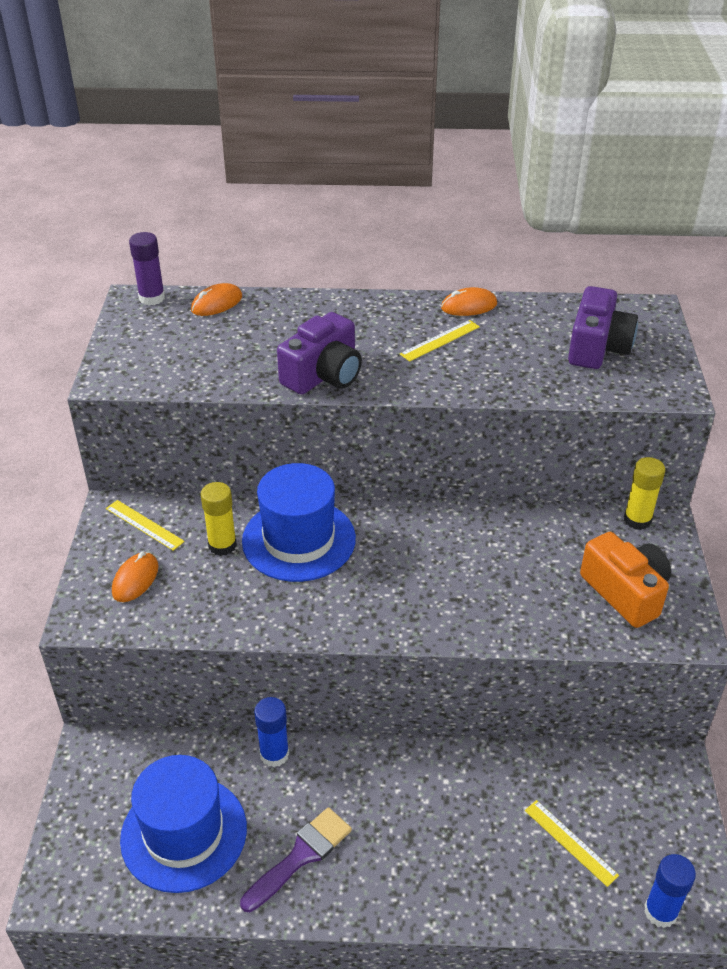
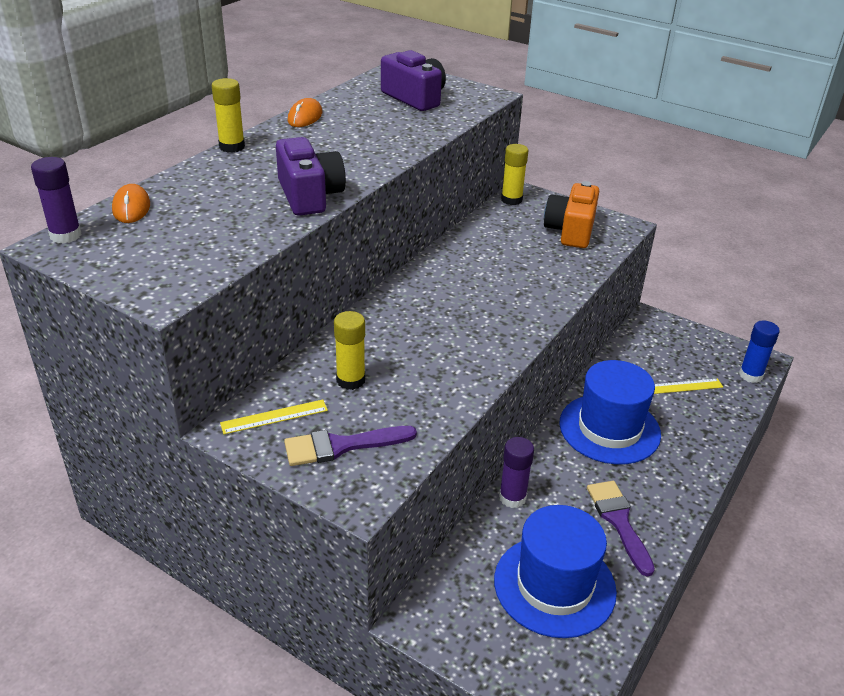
camera: 60 degrees left, 5 degrees down
(135, 579) = (341, 446): orange mouse -> purple brush
(274, 754) = (512, 497): blue glue stick -> purple glue stick
(299, 540) = (386, 338): blue hat -> blue hat (609, 429)
(365, 298) = (232, 147): none -> yellow glue stick
(440, 340) = (331, 140): yellow ruler -> none
(625, 592) = (570, 231): orange camera -> orange camera turned 75 degrees counterclockwise

